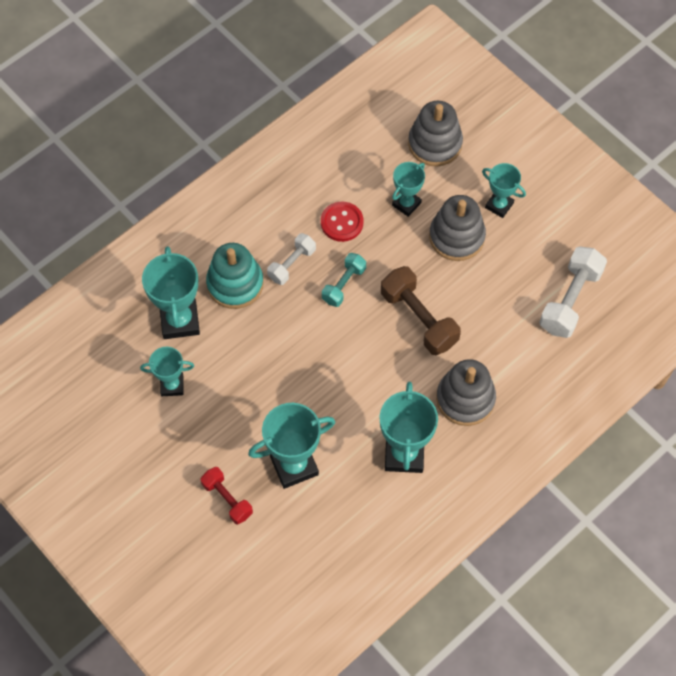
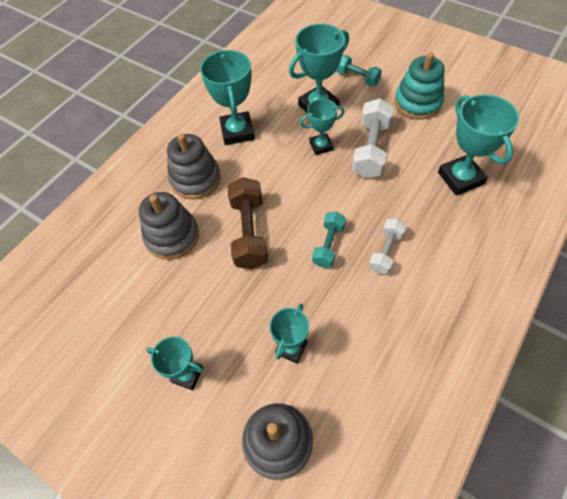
camera: 170 degrees right, 5 degrees down
(172, 385) = (437, 132): turquoise trophy -> turquoise trophy (321, 146)
(227, 499) = (357, 78): red dumbbell -> turquoise dumbbell
(235, 284) = (429, 220): turquoise stacking toy -> turquoise stacking toy (417, 103)
(342, 222) = (353, 307): red button -> none
(419, 319) = (249, 232): brown dumbbell -> brown dumbbell turned 45 degrees clockwise
(456, 237) = (228, 323): grey stacking toy -> grey stacking toy (172, 236)
(570, 300) = (105, 286): white dumbbell -> white dumbbell (371, 149)

